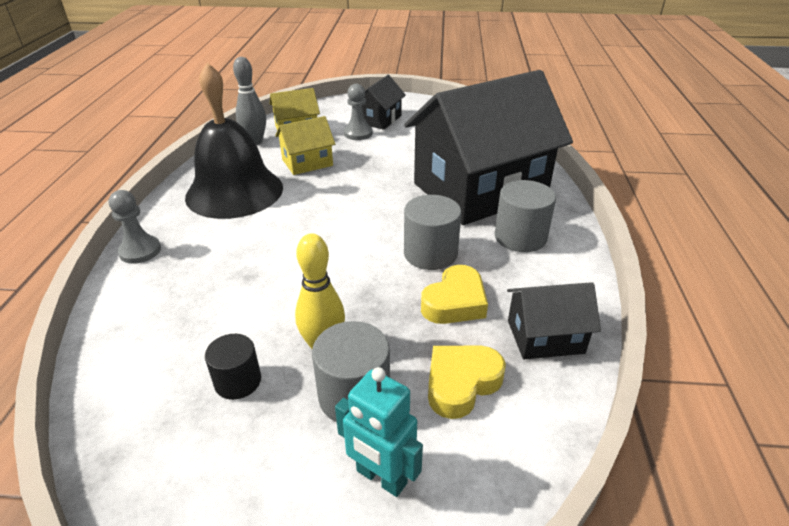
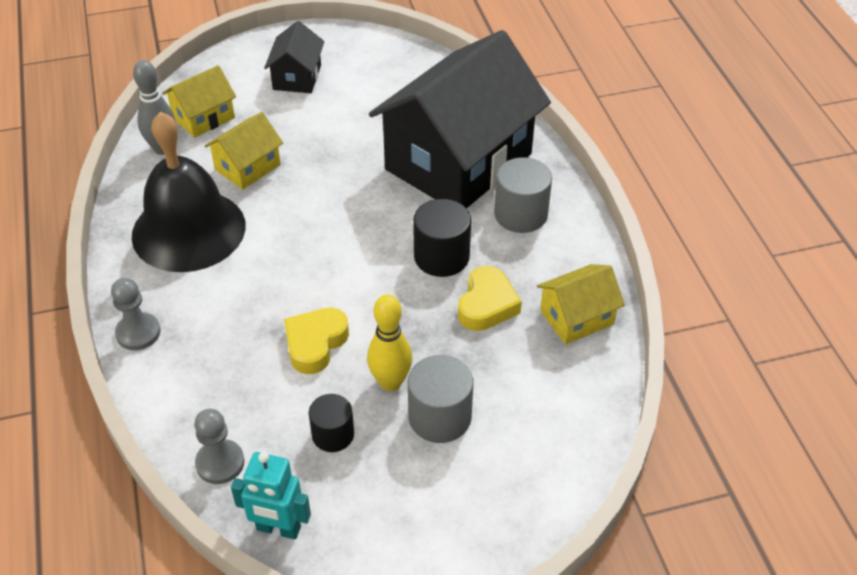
camera: 20 degrees left, 10 degrees up
(358, 133) = (283, 107): grey pawn -> grey pawn (220, 463)
(381, 477) = (492, 473): turquoise robot -> turquoise robot (278, 529)
(430, 253) = (441, 257): grey cylinder -> black cylinder
(461, 383) = (522, 380): yellow heart -> yellow heart (315, 343)
(545, 337) = (576, 317): black house -> yellow house

